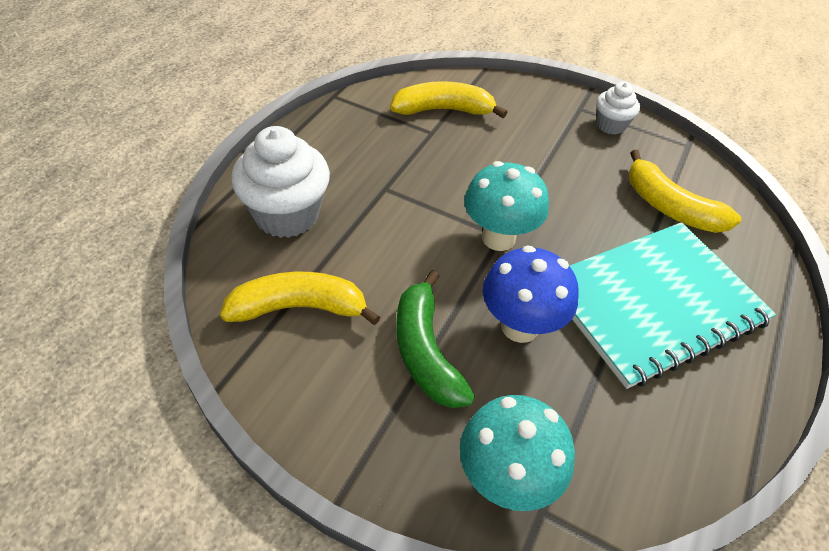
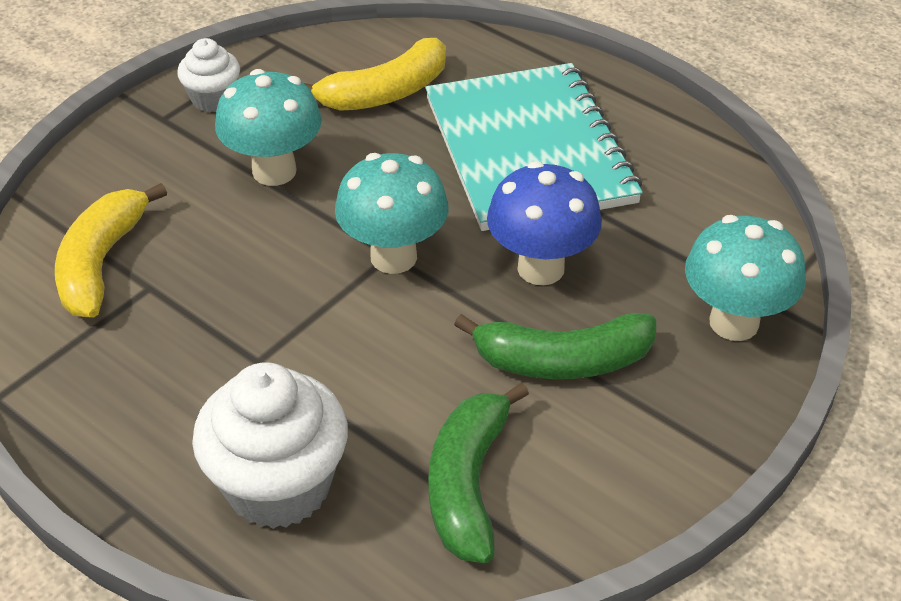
camera: 75 degrees left, 5 degrees down
(299, 307) = (467, 484): yellow banana -> green banana
(556, 165) = (274, 171): none -> turquoise mushroom

